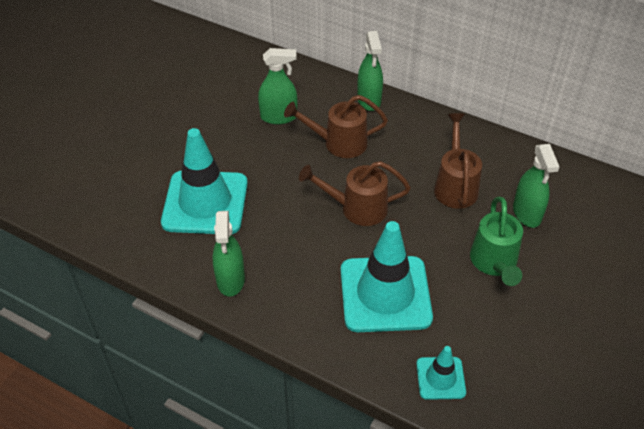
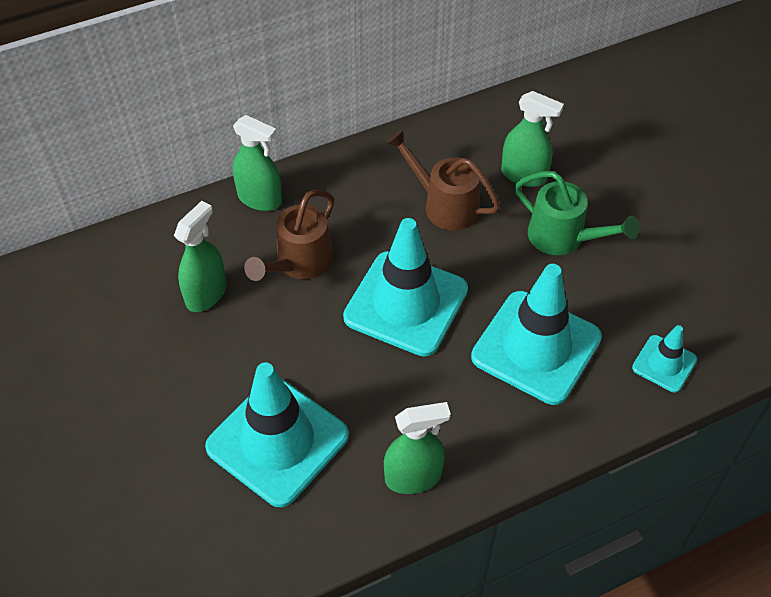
camera: 55 degrees left, 5 degrees up
(230, 280) = (413, 477): green spray bottle -> green spray bottle turned 45 degrees counterclockwise
(357, 208) = (406, 303): brown watering can -> turquoise traffic cone

